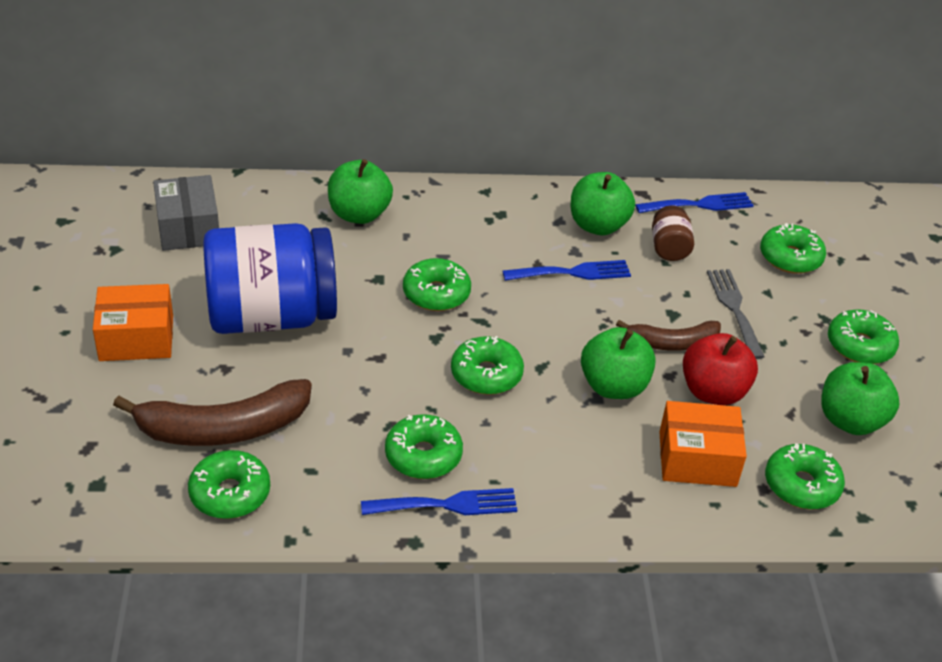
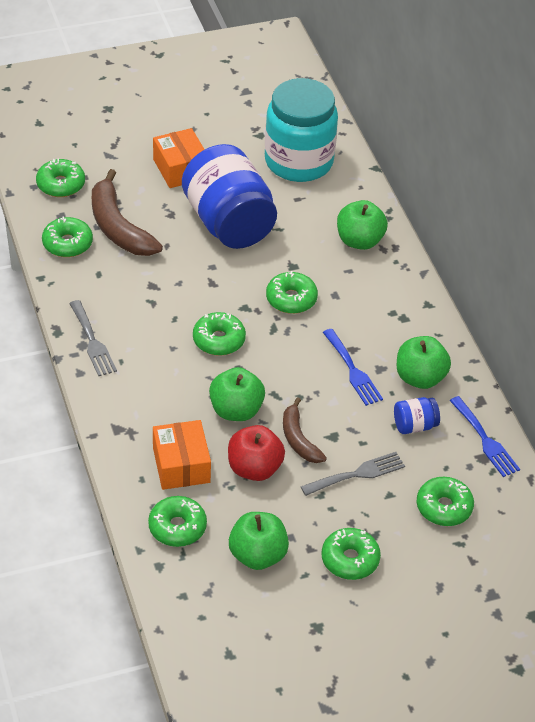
camera: 75 degrees right, 5 degrees up
(188, 228) = (298, 161): grey box -> turquoise jar
(423, 455) = (130, 322): green donut -> green donut (61, 184)
(447, 505) = (92, 342): blue fork -> grey fork
(669, 248) = (414, 425): brown jar -> blue jar

